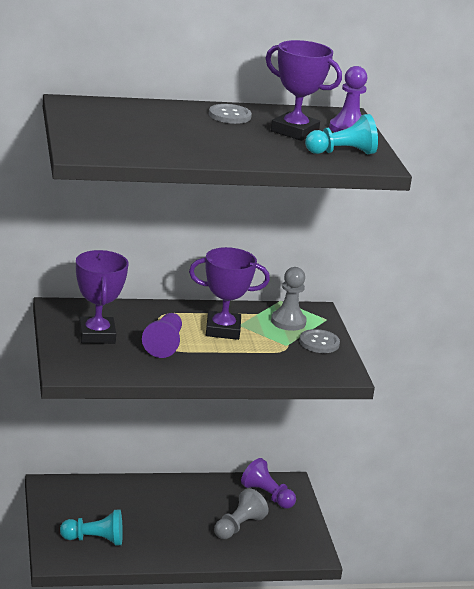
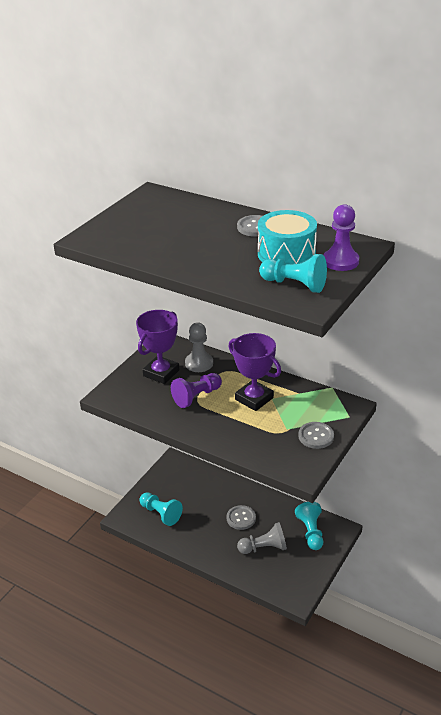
camera: 45 degrees right, 10 degrees up
(185, 510) = (241, 518): none -> grey button
(267, 495) = (310, 532): purple pawn -> turquoise pawn
(288, 322) = (314, 408): grey pawn -> grey pawn (199, 363)
(294, 131) = (286, 254): purple trophy -> turquoise drum

